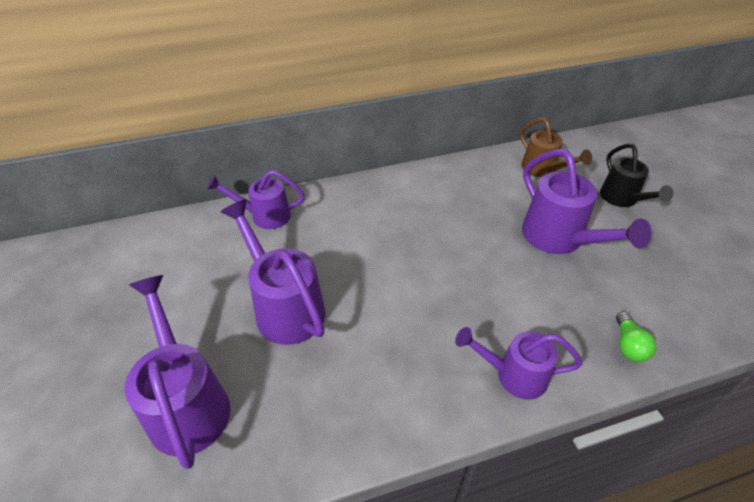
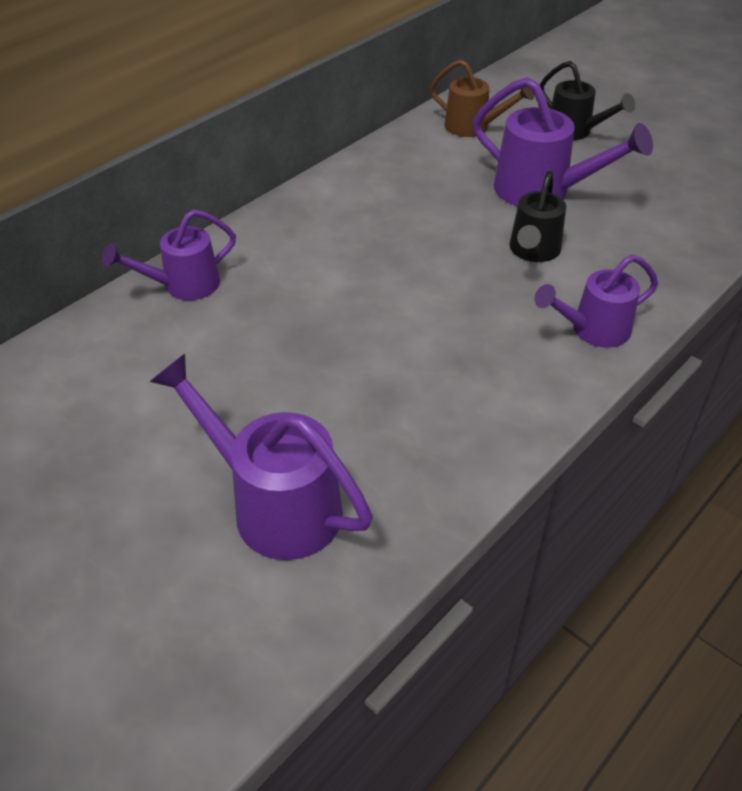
camera: 30 degrees left, 0 degrees up
(284, 307) = (301, 368): purple watering can -> none
(515, 286) = (533, 251): none -> black watering can
(628, 345) = (673, 263): green light bulb -> none

